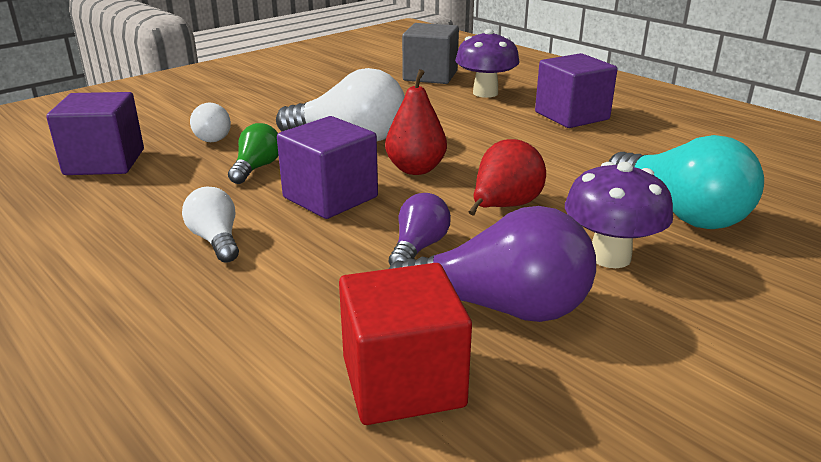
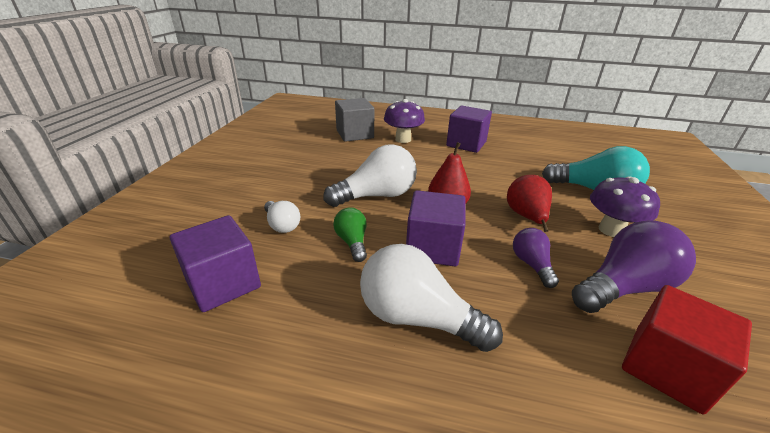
camera: 35 degrees left, 5 degrees up
(216, 240) = (417, 318): white light bulb -> white light bulb, size x1.85

